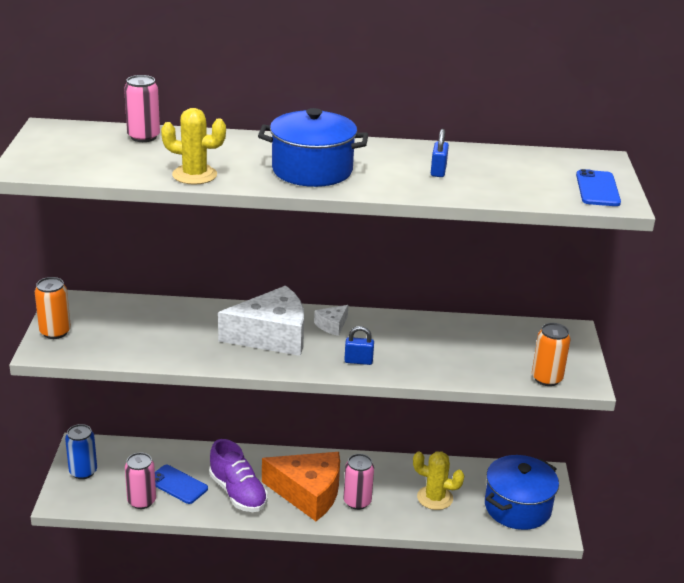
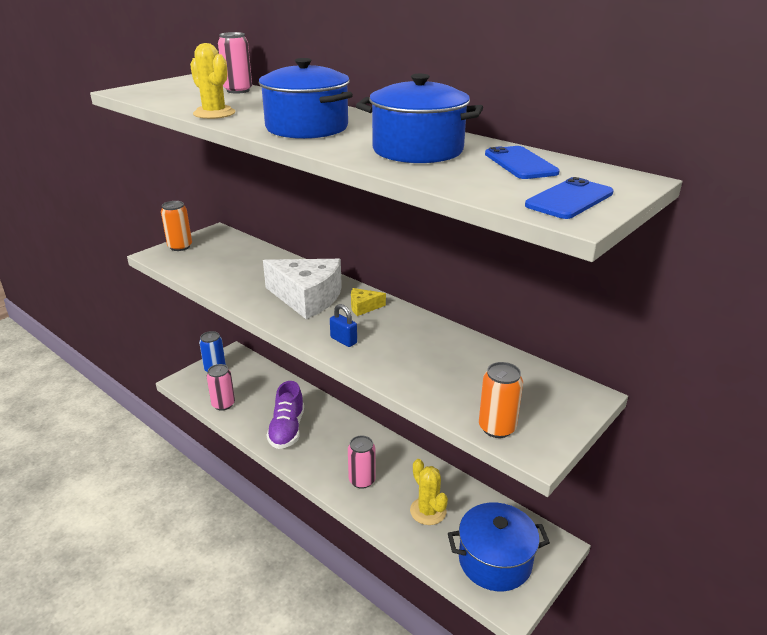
camera: 40 degrees right, 0 degrees up
(177, 484) = (257, 404): blue phone -> blue phone (520, 163)
(308, 493) = (334, 455): orange cheese -> none
(332, 325) = (363, 307): white cheese -> yellow cheese
(438, 171) = (417, 150): blue padlock -> blue pot

